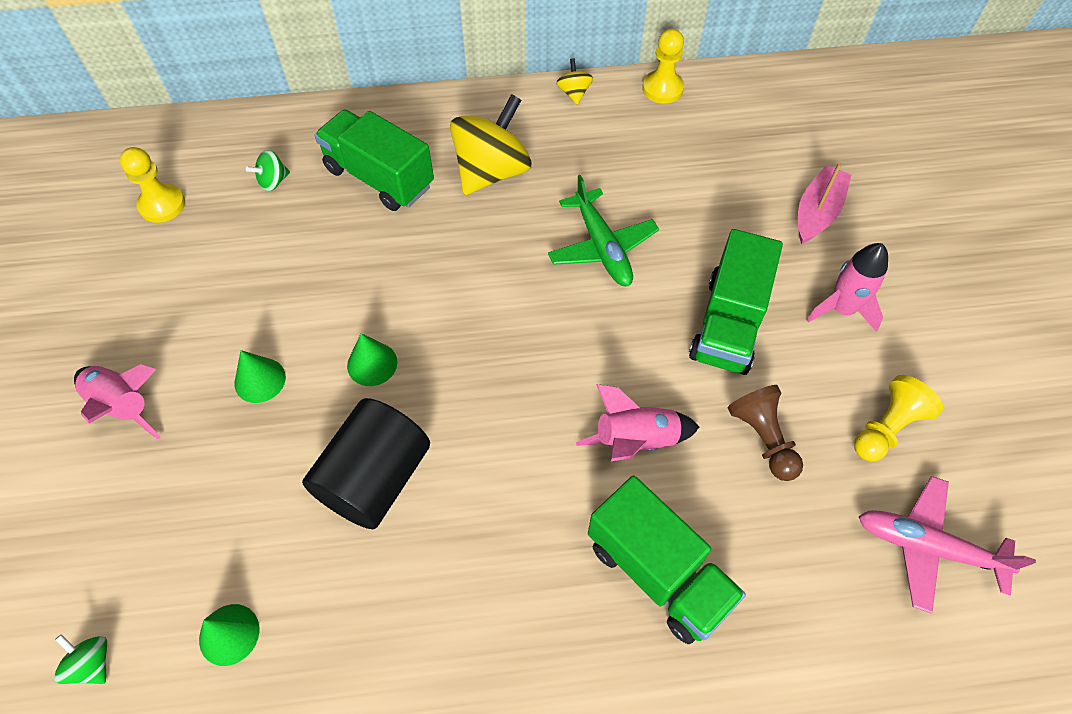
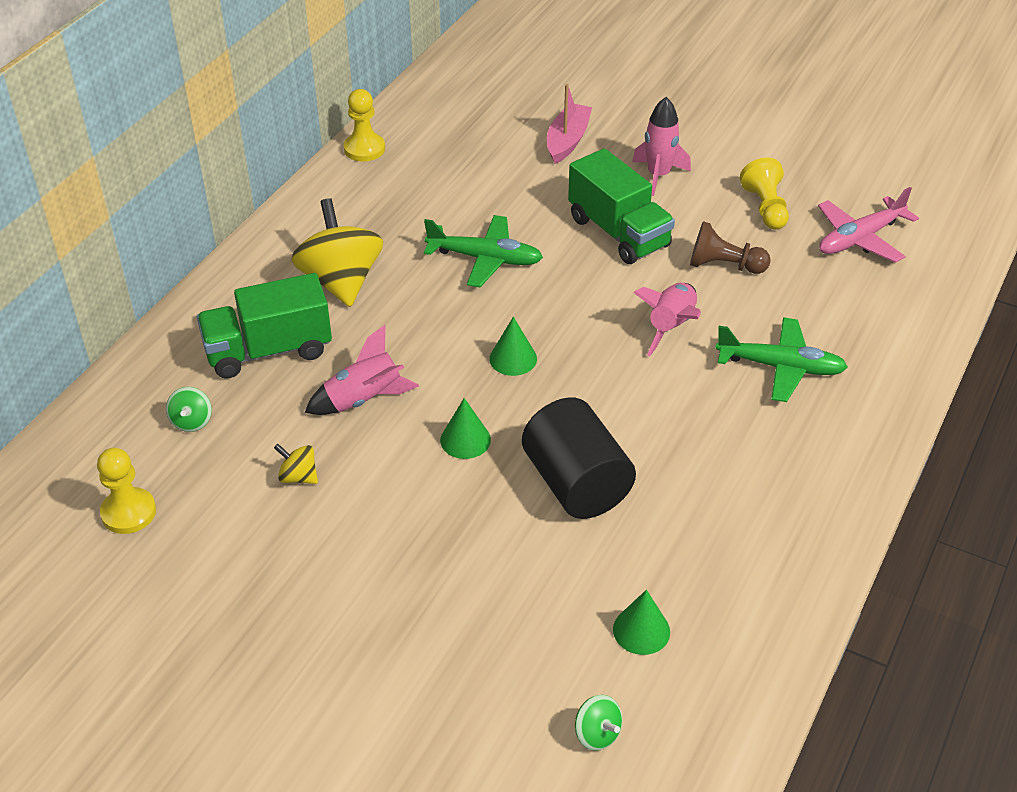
camera: 55 degrees left, 15 degrees down
(92, 663) = (597, 734): green spinning top -> green spinning top turned 120 degrees counterclockwise
(124, 405) = (349, 624): pink rocket -> pink rocket (364, 399)
(260, 380) = (412, 518): green cone -> green cone (513, 358)
(574, 93) = (311, 196): yellow spinning top -> yellow spinning top (298, 477)
(658, 572) = (780, 367): green truck -> green plane
(817, 212) = (567, 141): pink boat -> pink boat turned 45 degrees clockwise

